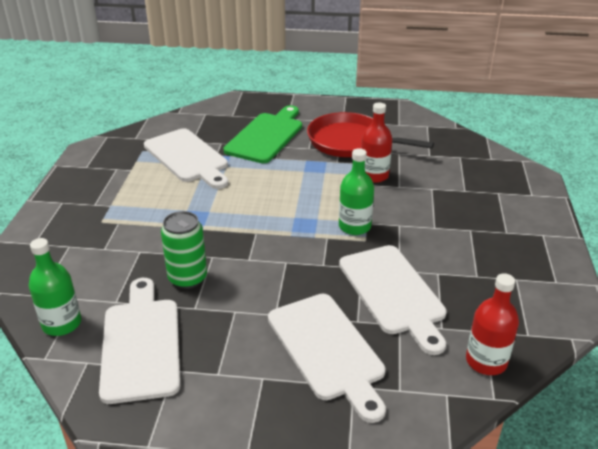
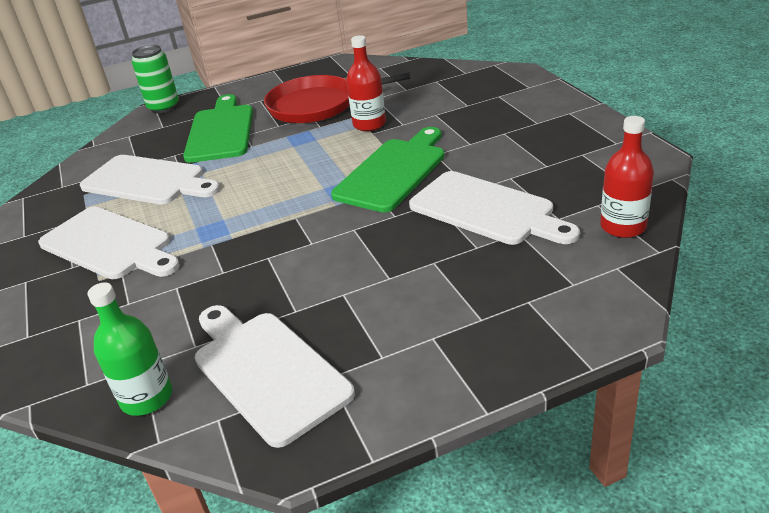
camera: 25 degrees left, 0 degrees up
(187, 278) = (260, 288): green can -> green can (164, 107)
(327, 350) = (472, 283): white cutting board -> white cutting board (109, 245)
(354, 226) = (393, 172): green bottle -> green cutting board

